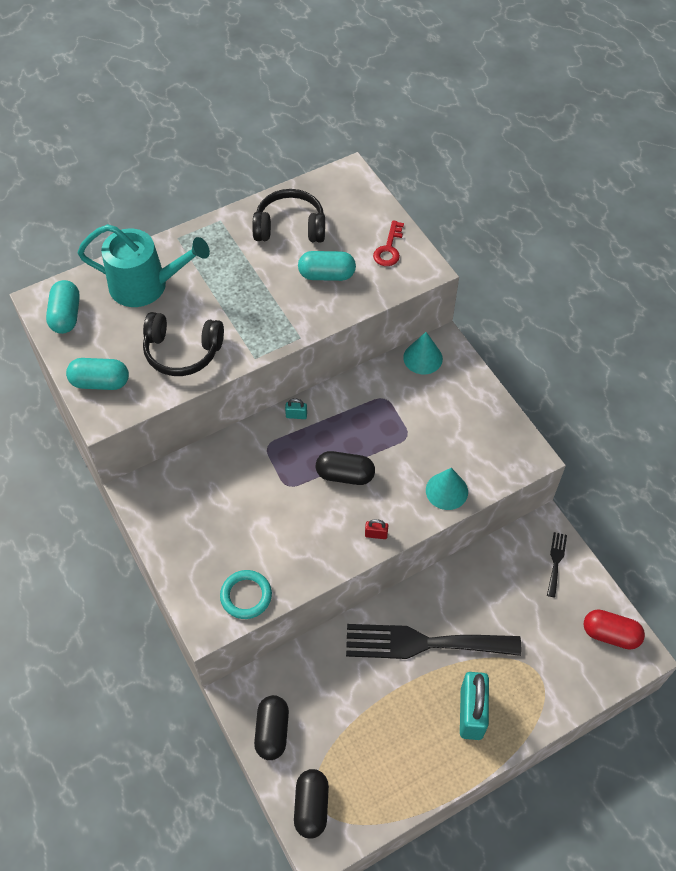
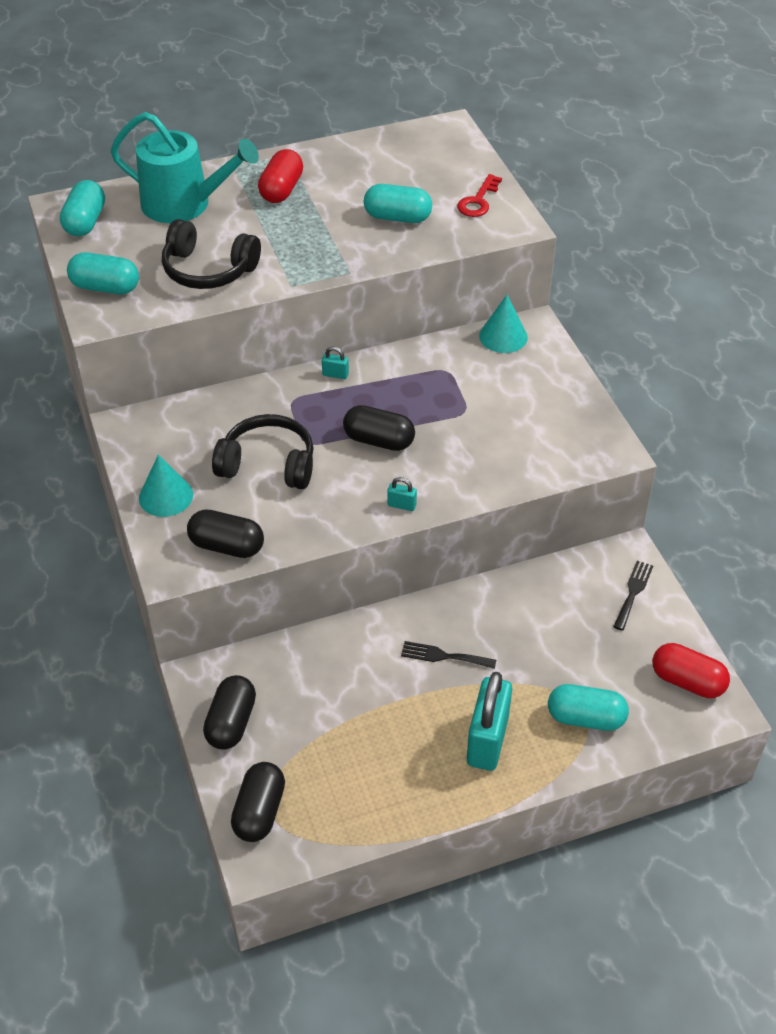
camera: 10 degrees right, 10 degrees down
(224, 259) = (281, 190): none -> red capsule
(246, 596) = (227, 546): turquoise ring -> black capsule
(290, 227) = (366, 169): black headphones -> black headphones (268, 464)
(376, 534) = (401, 505): red padlock -> turquoise padlock
(423, 643) = (443, 656): black fork -> black fork, size x0.42
(446, 491) = (500, 472): turquoise cone -> turquoise cone (166, 496)
(541, 680) = (585, 718): none -> turquoise capsule

